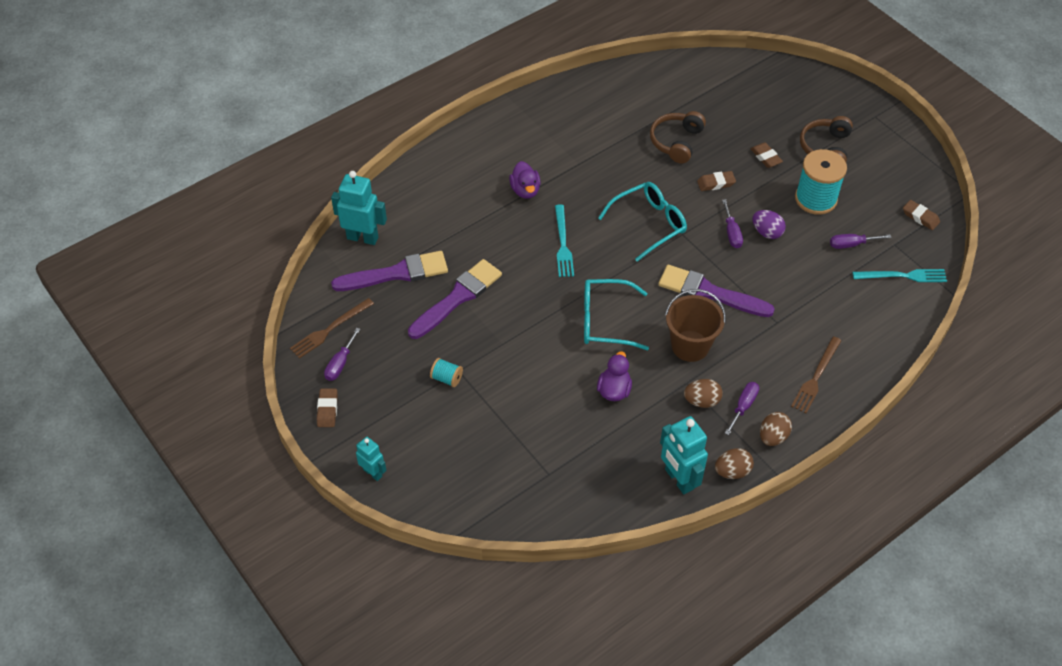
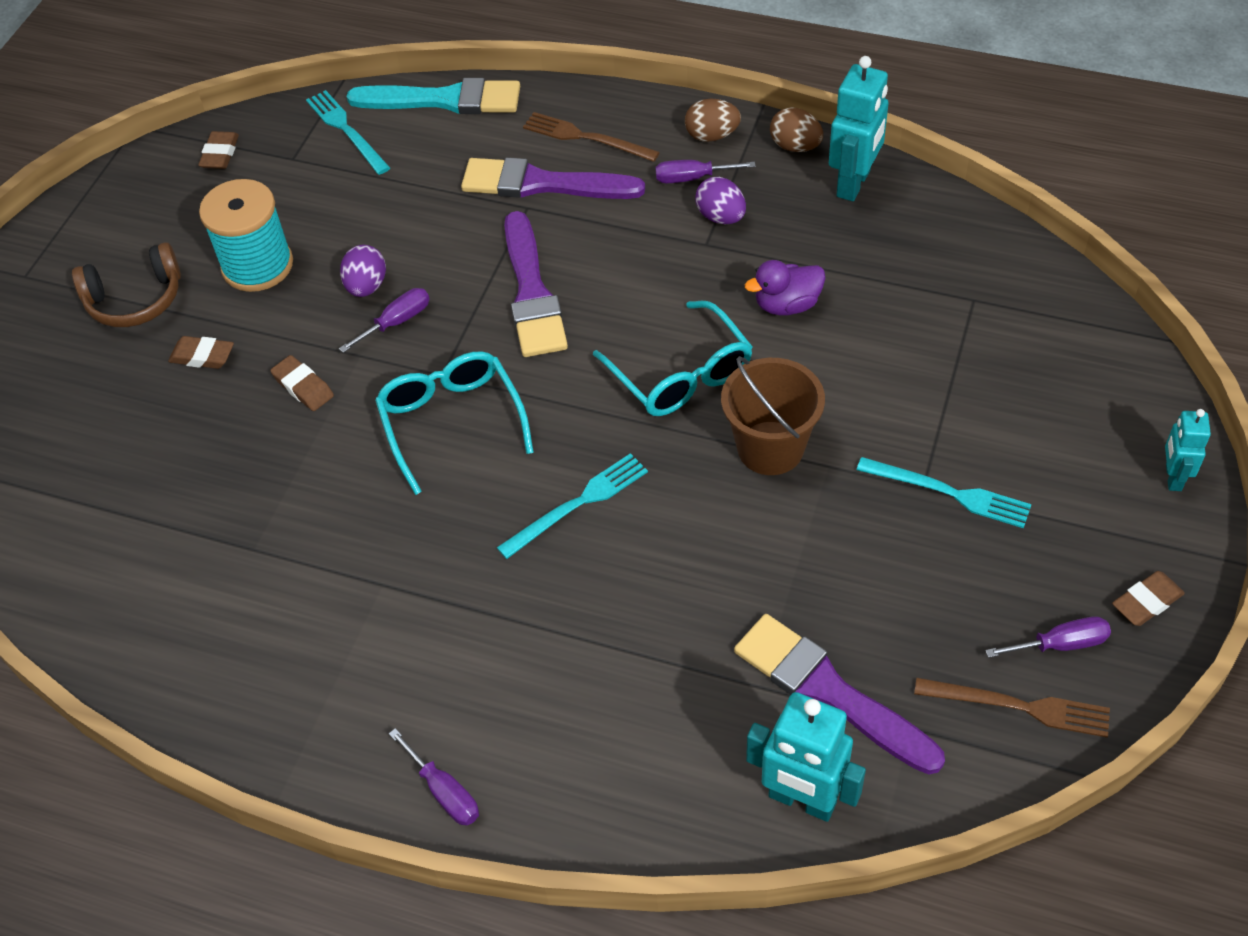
camera: 120 degrees left, 0 degrees up
(362, 237) = (802, 800): turquoise robot -> turquoise robot turned 45 degrees counterclockwise
(447, 378) = (949, 493): turquoise spool -> turquoise fork
(457, 297) = (799, 573): purple brush -> purple brush (542, 184)
(525, 190) = (501, 623): purple duck -> none
(649, 224) = (452, 422): turquoise glasses -> turquoise glasses turned 45 degrees clockwise
(676, 142) = (238, 480): brown headphones -> none
(690, 346) = (643, 268): brown bucket -> brown bucket (770, 448)
(701, 401) = (721, 217): brown egg -> purple egg
(765, 157) = (202, 356): brown eraser -> brown eraser turned 75 degrees clockwise
(816, 377) = (586, 138): brown fork -> brown fork turned 150 degrees counterclockwise
(851, 244) = (324, 196): purple screwdriver -> purple screwdriver (444, 792)
(900, 330) = (444, 100): none -> turquoise brush

